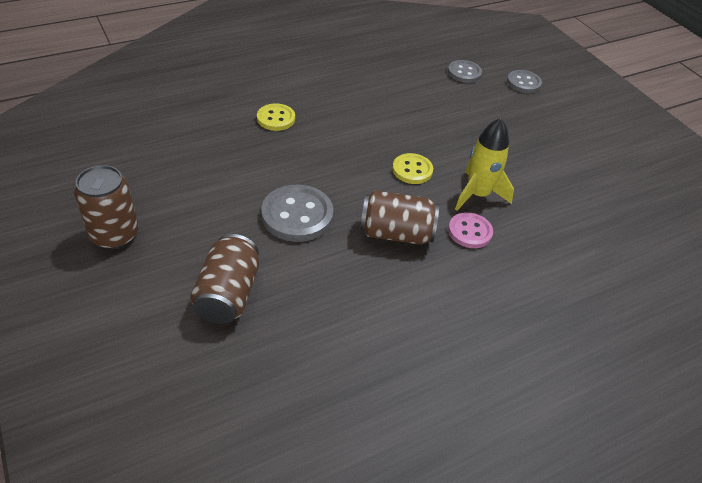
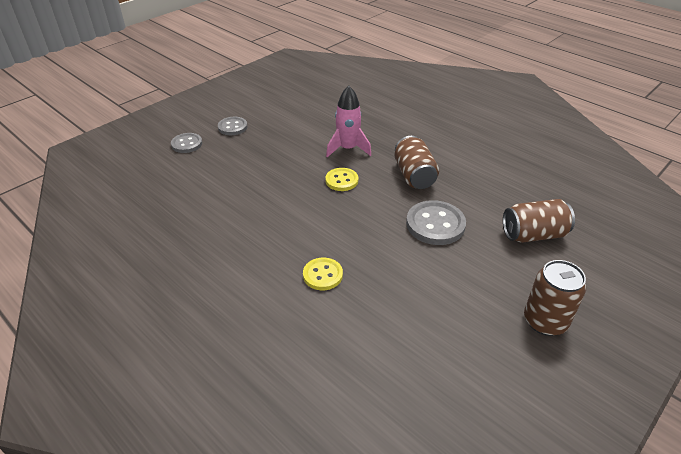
camera: 105 degrees left, 5 degrees down
(464, 73) = (183, 176): grey button -> grey button (232, 127)
(470, 231) = (387, 147): pink button -> none
(477, 194) = (348, 149): yellow rocket -> pink rocket

